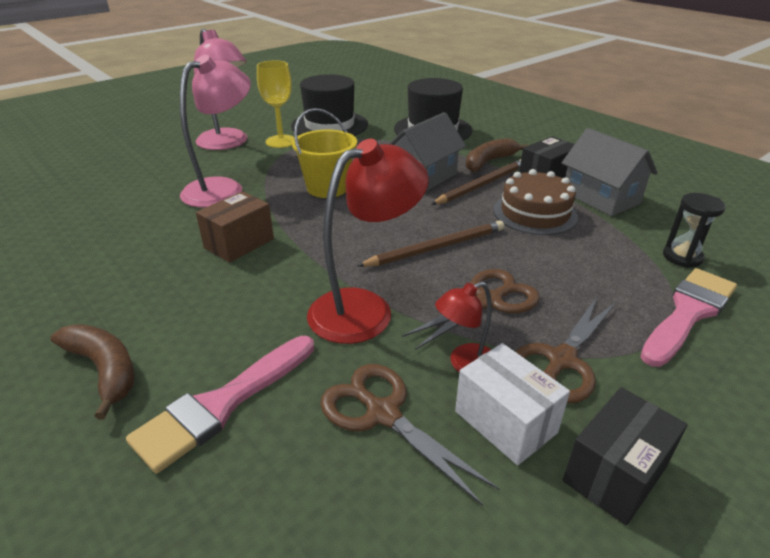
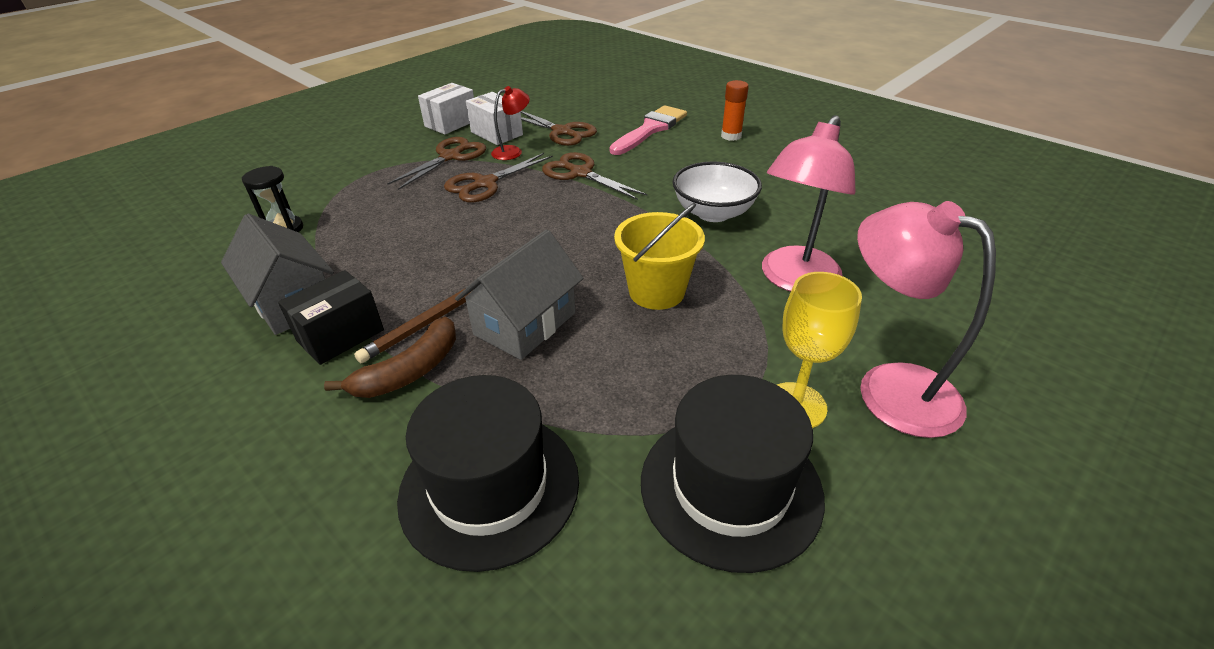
camera: 175 degrees right, 5 degrees up
(104, 370) = (731, 136): brown banana -> orange glue stick
(239, 243) = (713, 213): brown box -> white bowl
(365, 308) = (580, 173): red lamp -> brown scissors
(436, 247) = (520, 222): brown pencil -> none
(535, 213) = (396, 270): brown cake -> none
(614, 473) = (451, 123): black box -> white box
(688, 313) = (335, 186): pink brush -> none

